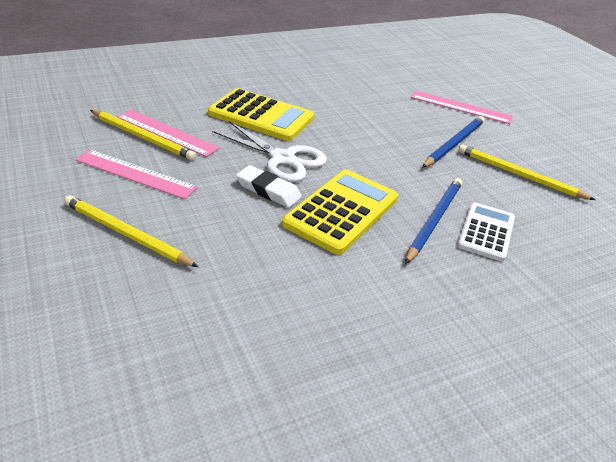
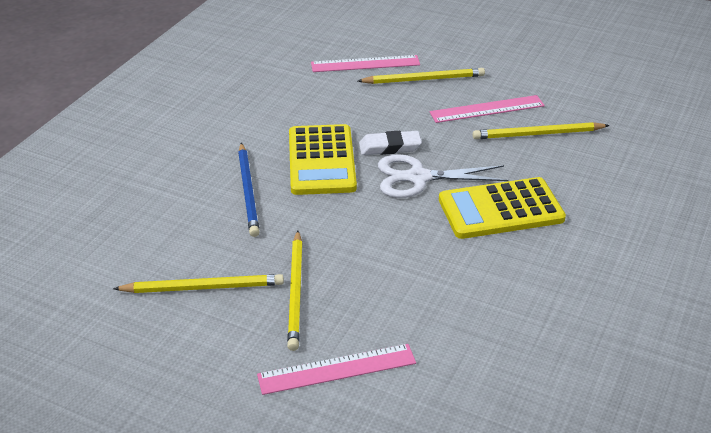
camera: 145 degrees right, 0 degrees up
(167, 132) = (532, 148): pink ruler -> pink ruler (365, 64)
(454, 144) = (296, 292): blue pencil -> yellow pencil
(486, 232) = (201, 204): white calculator -> none

